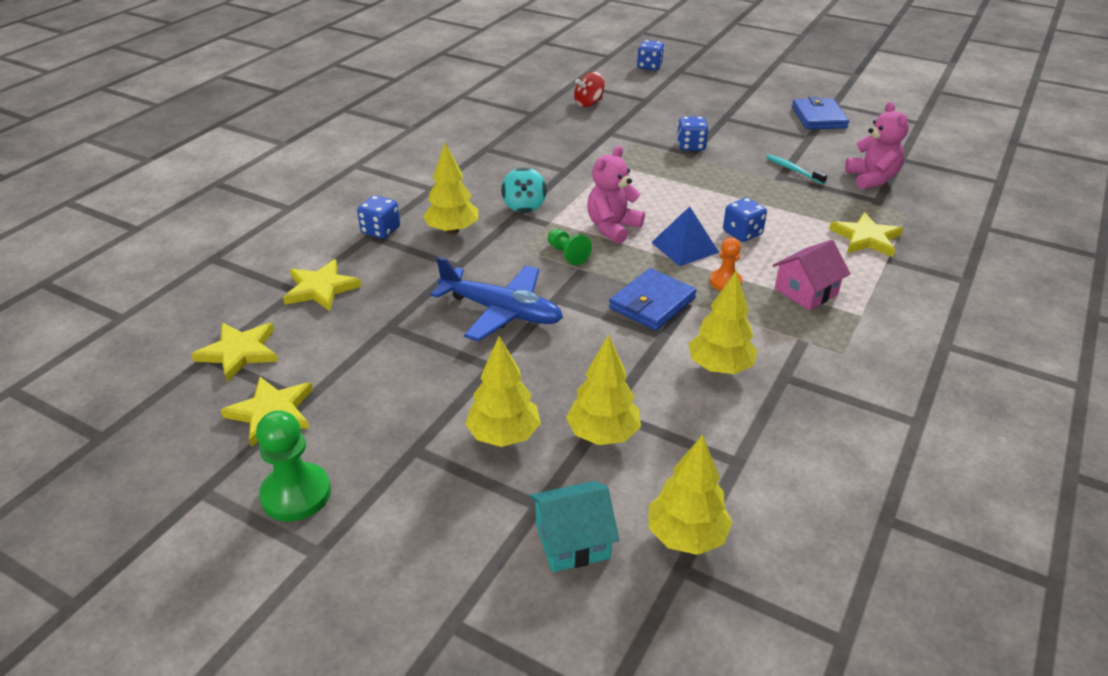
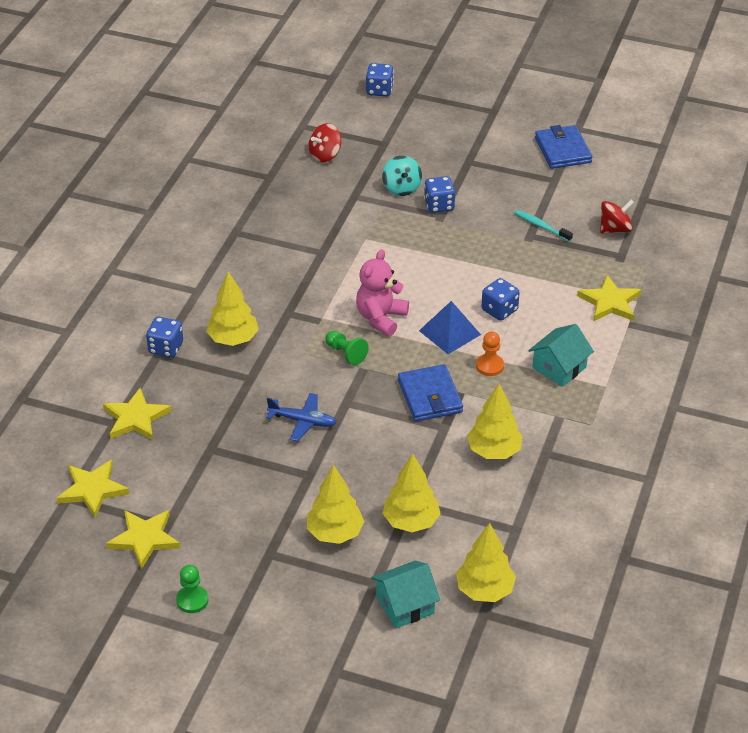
camera: 10 degrees left, 5 degrees up
(296, 494) = (192, 600): green pawn -> green pawn, size x0.62
(501, 311) = (303, 421): blue plane -> blue plane, size x0.60
(524, 205) = (292, 301): turquoise spinning top -> turquoise spinning top (401, 188)
(652, 303) = (430, 396): blue wallet -> blue wallet turned 45 degrees counterclockwise
(806, 291) = (559, 367): pink house -> turquoise house
(871, 179) = (615, 229): pink teddy bear -> red spinning top

